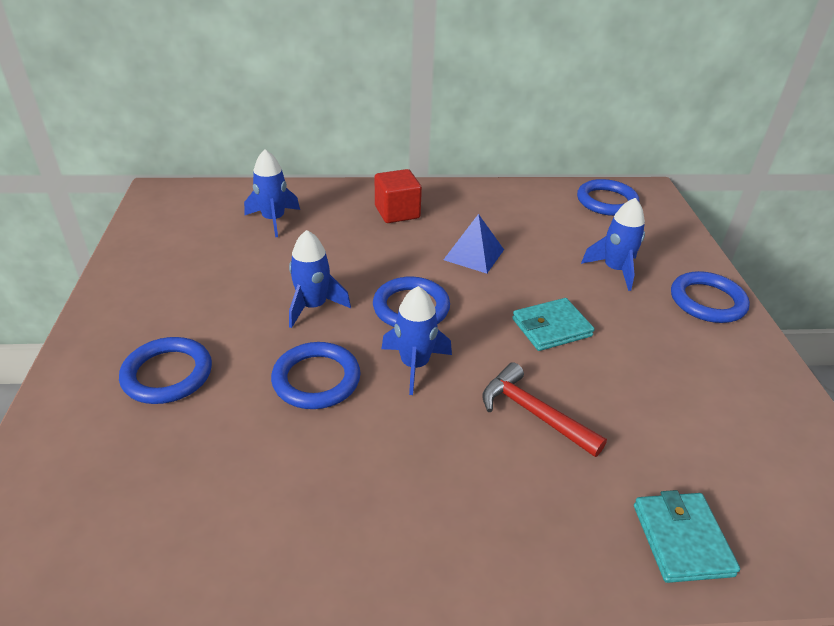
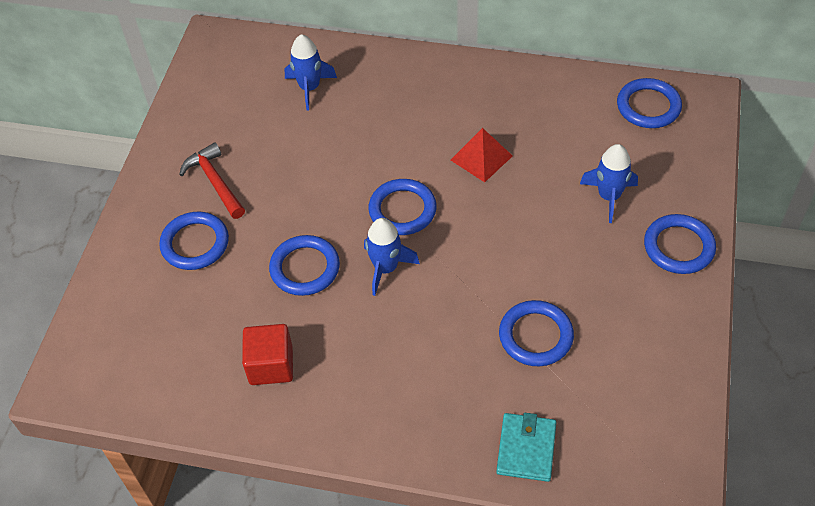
camera: 20 degrees right, 15 degrees up
(313, 306) = (320, 195): blue rocket -> none
(397, 212) = (427, 93): red cube -> red cube (271, 365)
(473, 254) = (481, 157): blue pyramid -> red pyramid
(533, 413) = (464, 329): red hammer -> red hammer (215, 182)
(551, 327) = (516, 251): turquoise wallet -> none
(617, 406) = (535, 336): none -> blue ring

